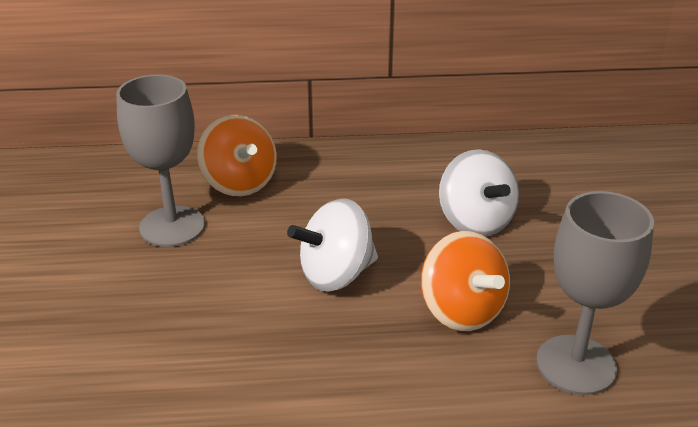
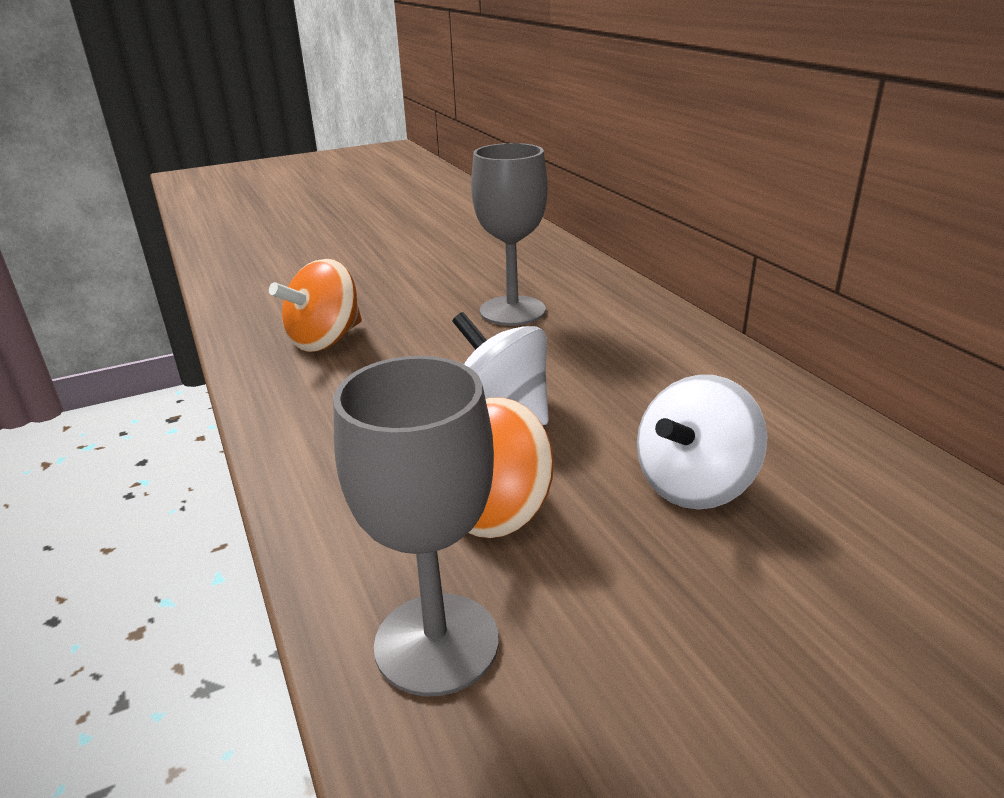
camera: 70 degrees right, 5 degrees down
(239, 183) = (610, 320): orange spinning top -> orange spinning top (325, 340)

